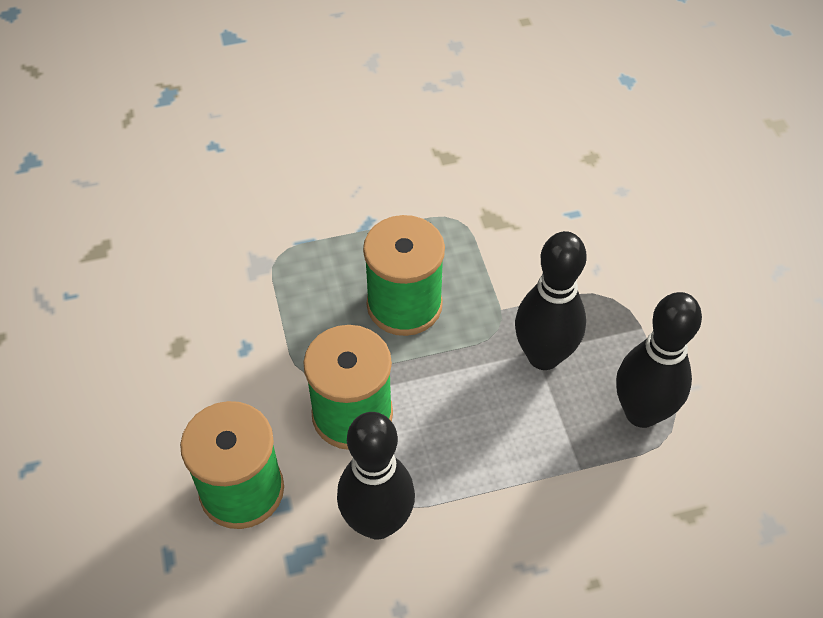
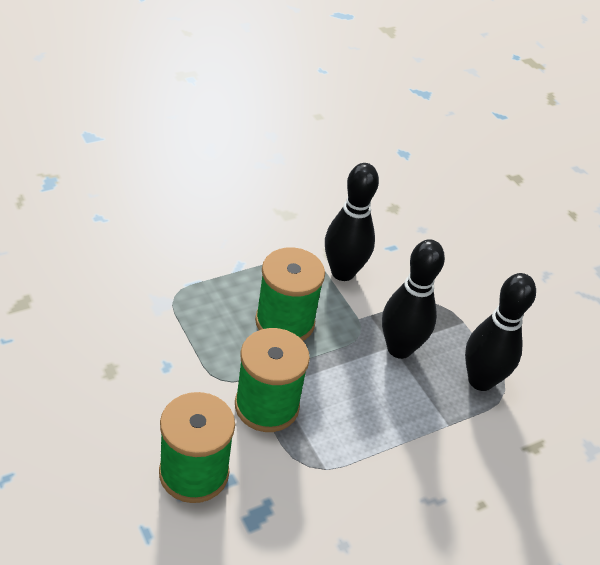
camera: 20 degrees left, 10 degrees down
(377, 522) = (308, 483): black bowling pin -> black bowling pin (342, 272)

